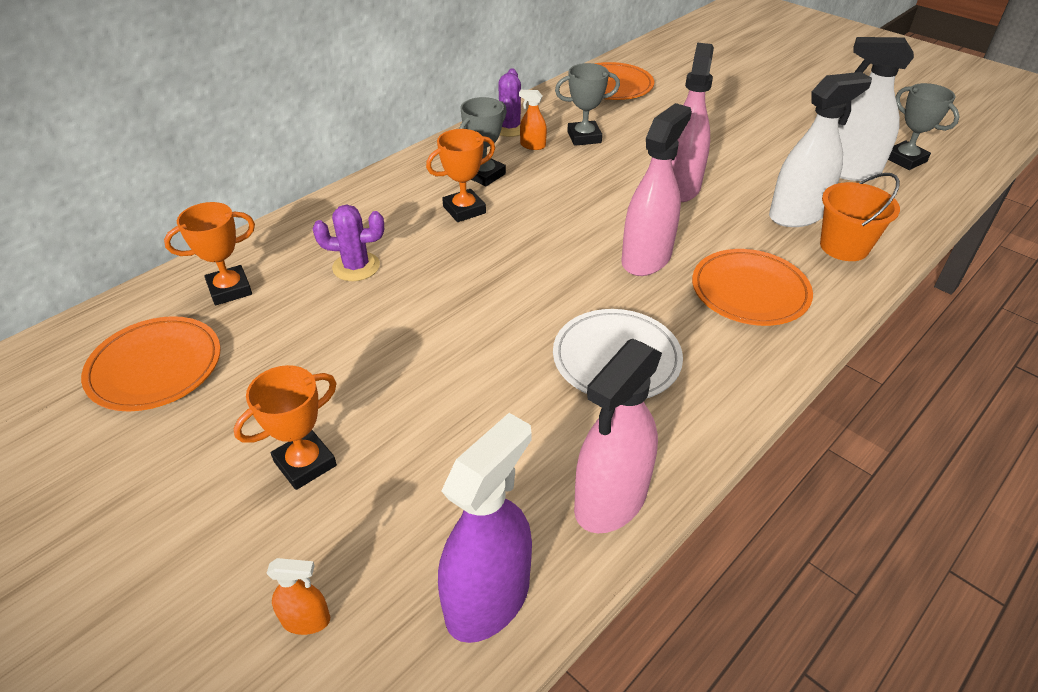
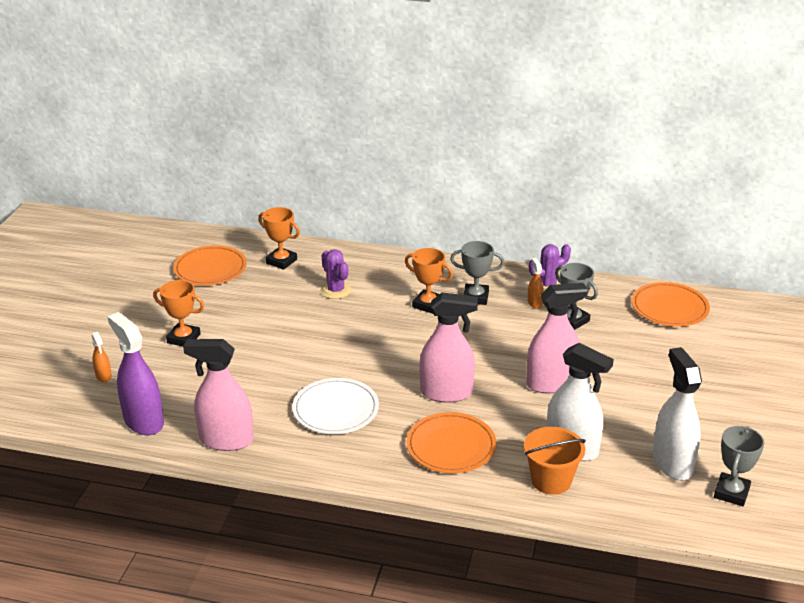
camera: 60 degrees right, 10 degrees down
(488, 599) = (143, 421): purple spray bottle -> purple spray bottle turned 135 degrees counterclockwise

